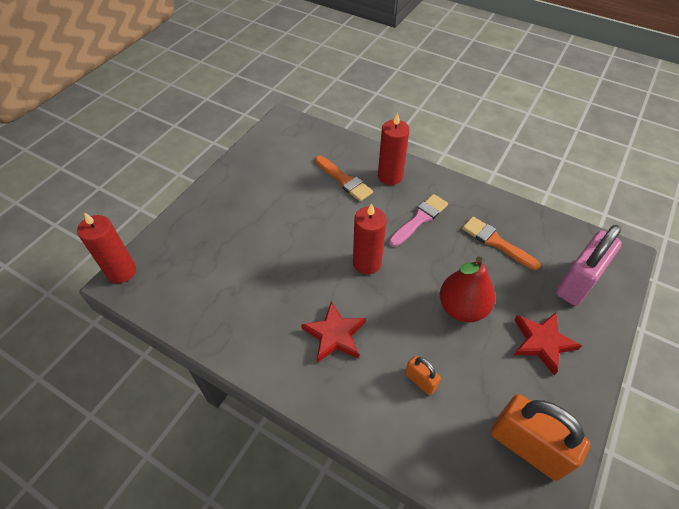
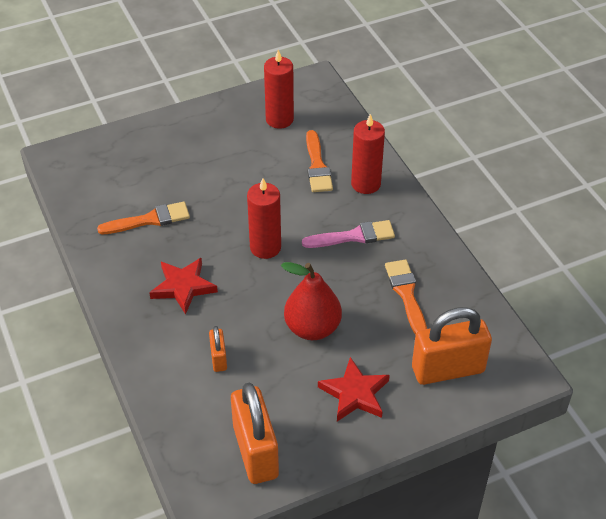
camera: 35 degrees right, 5 degrees down
(121, 271) = (62, 149): red candle -> red candle (279, 119)
(254, 292) = (149, 220): none -> orange brush
(577, 282) = (448, 369): pink padlock -> orange padlock

